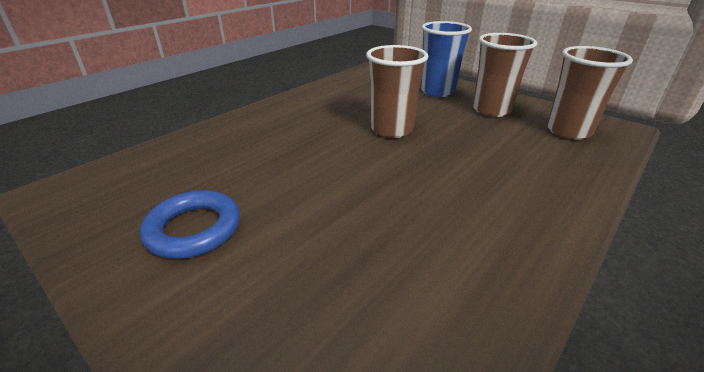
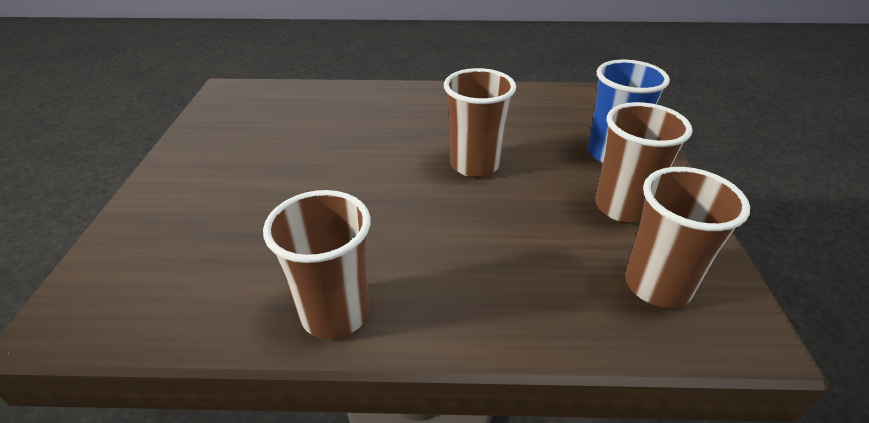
camera: 50 degrees right, 5 degrees up
(194, 229) = (236, 154): blue ring -> none
(514, 257) = (335, 313): none -> brown cup

